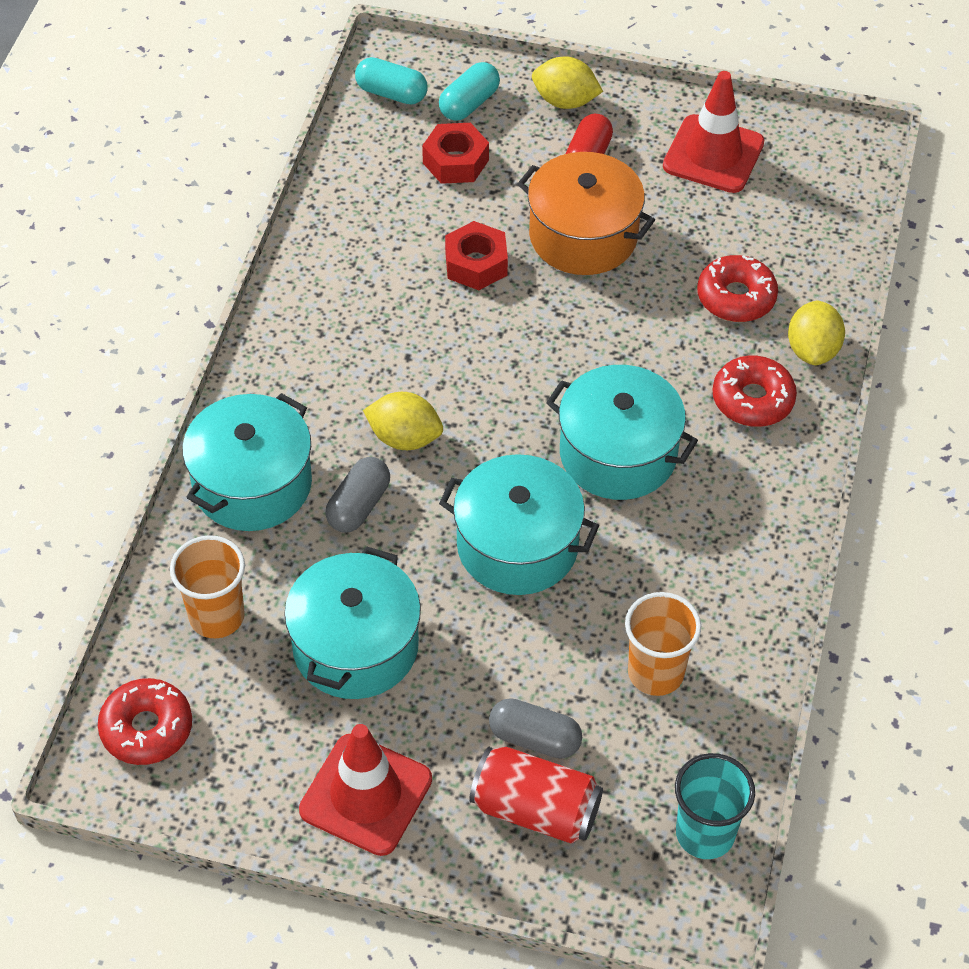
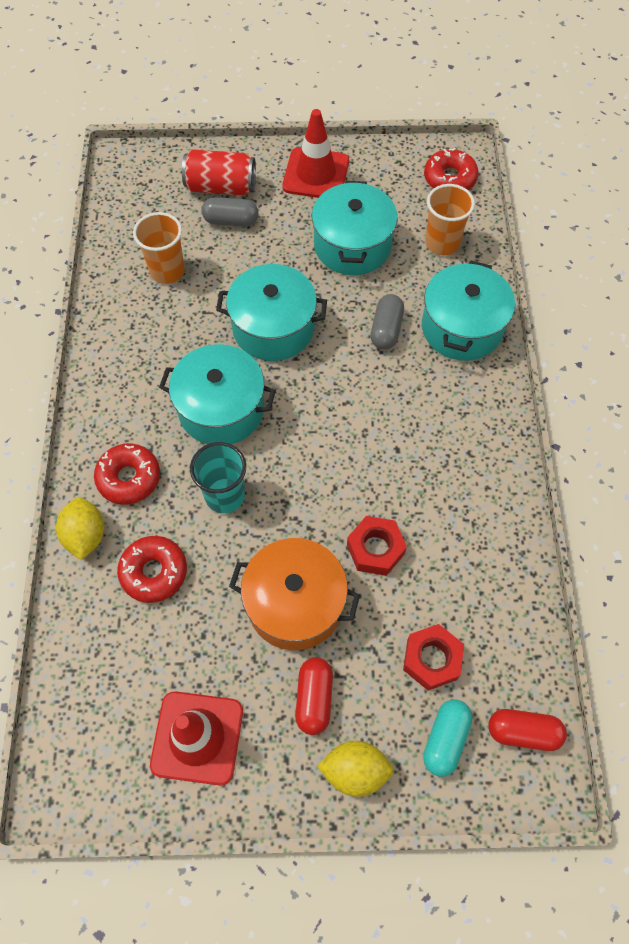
camera: 165 degrees right, 10 degrees up
(391, 93) = (523, 732): turquoise capsule -> red capsule
(404, 438) = (374, 384): yellow lemon -> none
(705, 833) = (124, 195): turquoise cup -> turquoise cup (225, 495)

